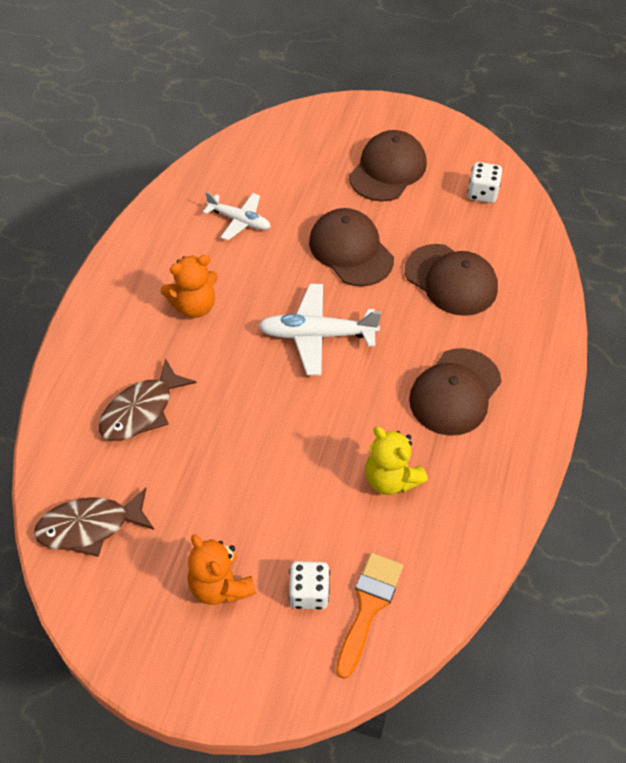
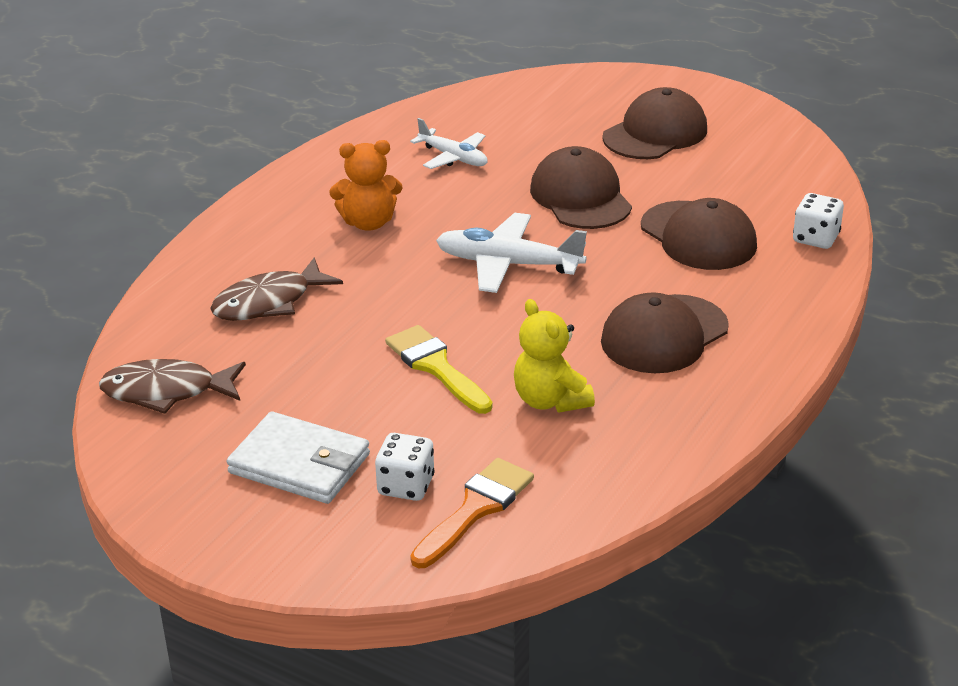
camera: 15 degrees right, 20 degrees down
(220, 585) = (300, 463): orange teddy bear -> white wallet
(294, 459) = (436, 367): none -> yellow brush
(482, 193) = (769, 165): white dice -> white dice (815, 238)

